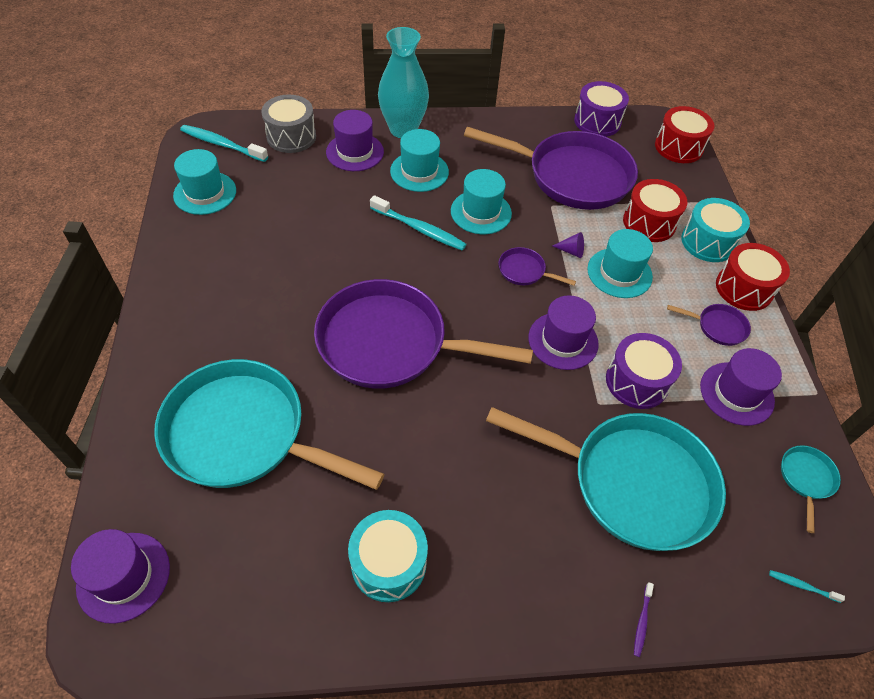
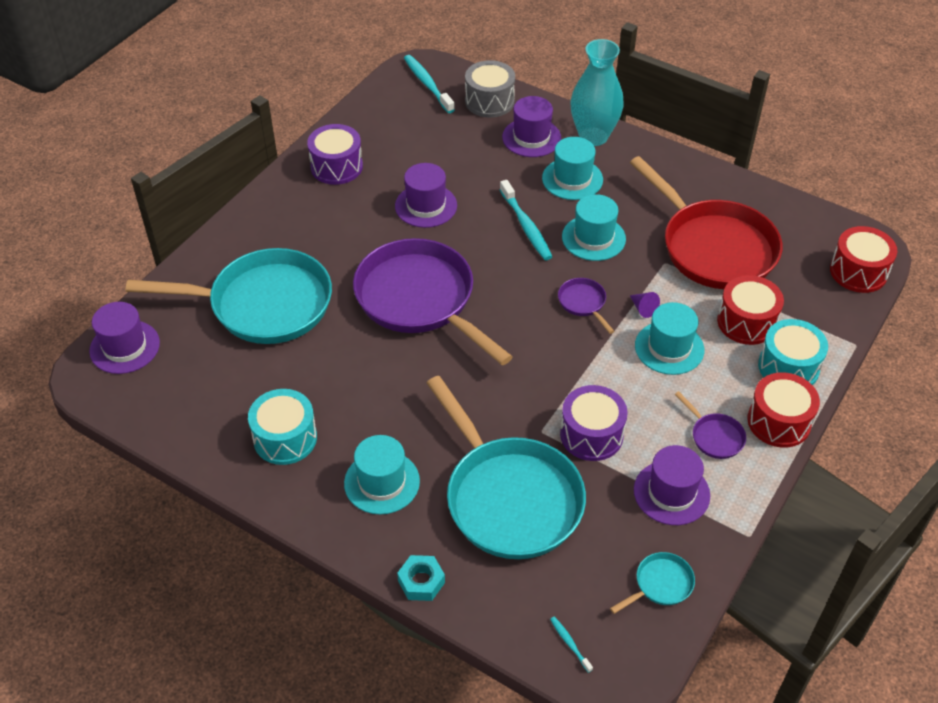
camera: 40 degrees right, 5 degrees down
(205, 193) = (381, 118): turquoise hat -> turquoise hat (382, 482)
(243, 434) = (263, 304): turquoise pan -> turquoise pan turned 120 degrees clockwise
(563, 340) = (560, 371): purple hat -> purple hat (426, 206)
(572, 176) = (713, 247): purple pan -> red pan
(597, 121) = (795, 210): purple drum -> purple drum (336, 166)
(642, 622) = (421, 582): purple toothbrush -> turquoise nut

